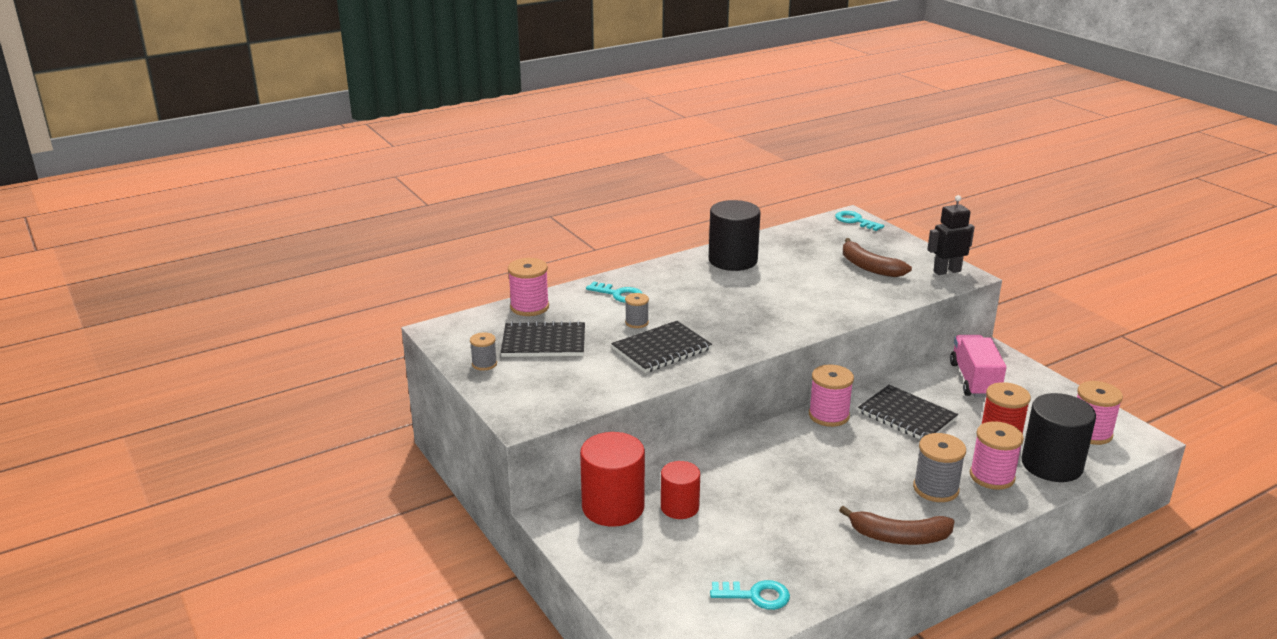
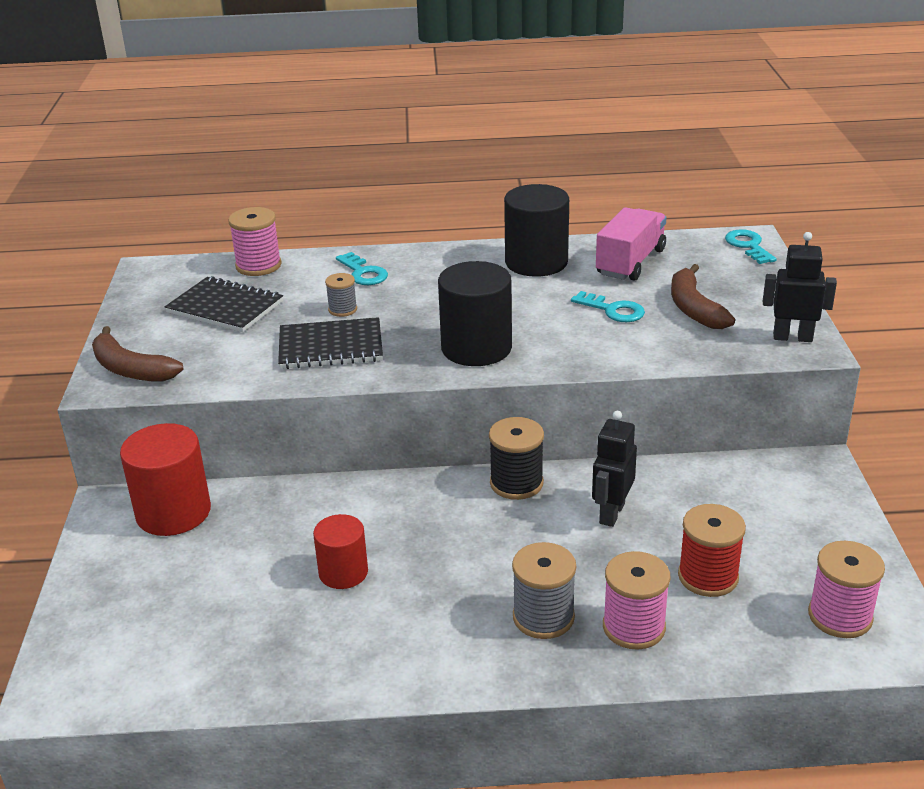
camera: 30 degrees right, 5 degrees up
(484, 364) = (143, 315): grey spool -> none
(679, 507) = (236, 536): red cylinder -> red cylinder (343, 572)
(756, 596) = (199, 666): turquoise key -> turquoise key (613, 310)
(828, 415) = (516, 483): pink spool -> black spool
(899, 537) = (431, 660): brown banana -> brown banana (131, 369)
(906, 416) = (611, 513): black notebook -> black robot
(974, 380) = (752, 495): pink truck -> pink truck (630, 262)
(1051, 465) = (733, 640): black cylinder -> black cylinder (476, 348)

